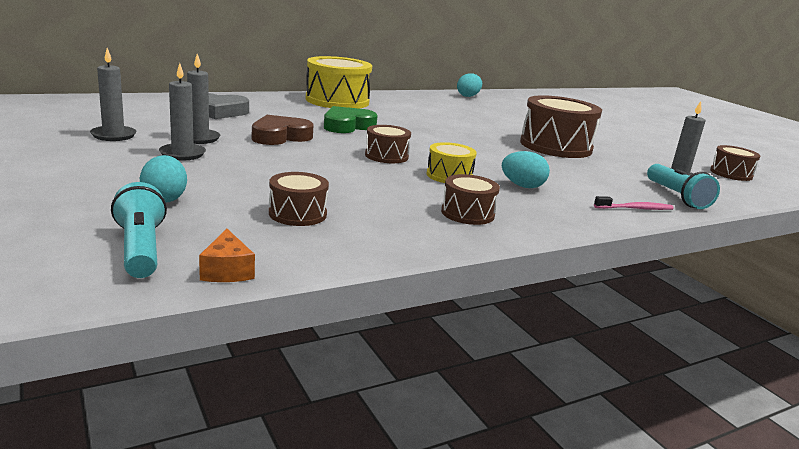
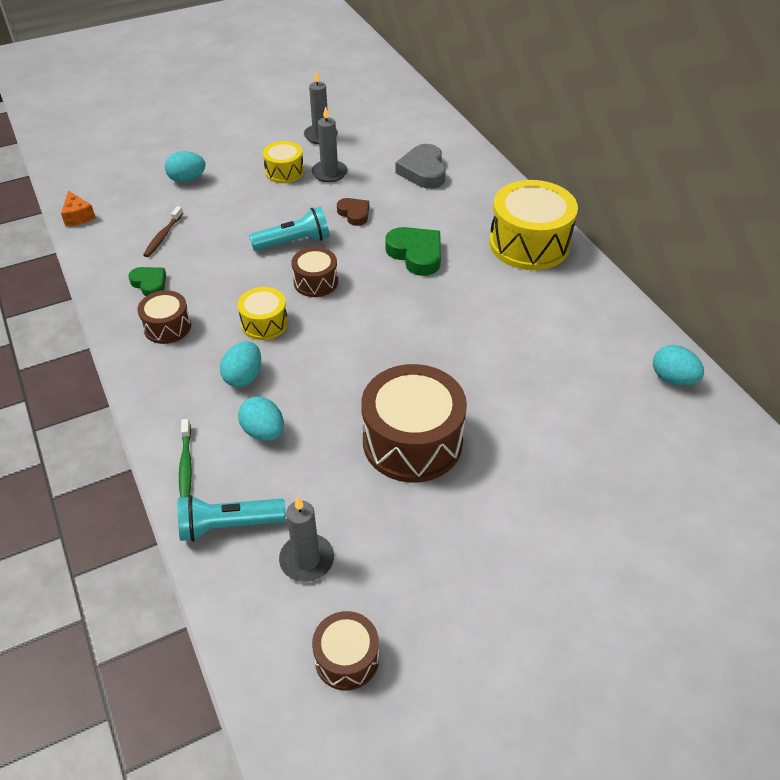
camera: 95 degrees right, 25 degrees up
(141, 249) = (110, 184): turquoise flashlight -> turquoise flashlight (294, 242)
(182, 154) = (284, 172): grey candle -> yellow drum
(227, 270) = (78, 216): orange cheese -> orange cheese turned 105 degrees counterclockwise
(280, 136) = (354, 214): brown heart -> brown heart, size x0.61
(297, 214) = (163, 236): brown drum -> brown toothbrush
(395, 221) = (149, 284): none -> green heart
(579, 183) = (263, 432): none -> turquoise egg
(634, 208) = (186, 464): pink toothbrush -> green toothbrush

